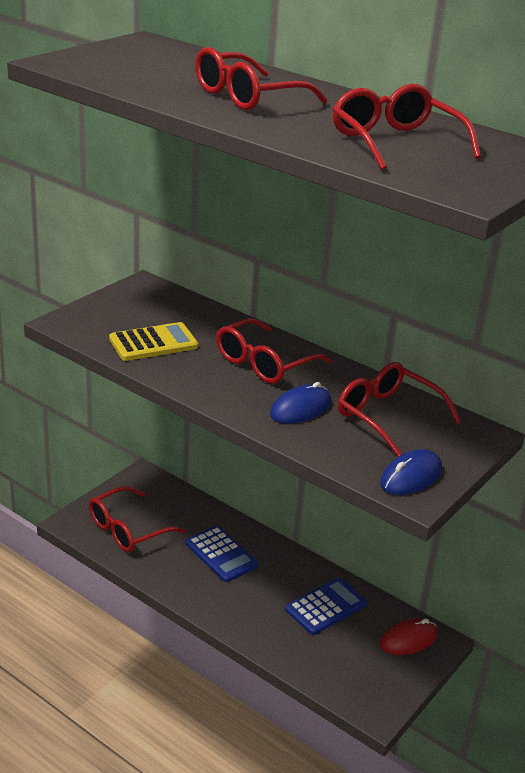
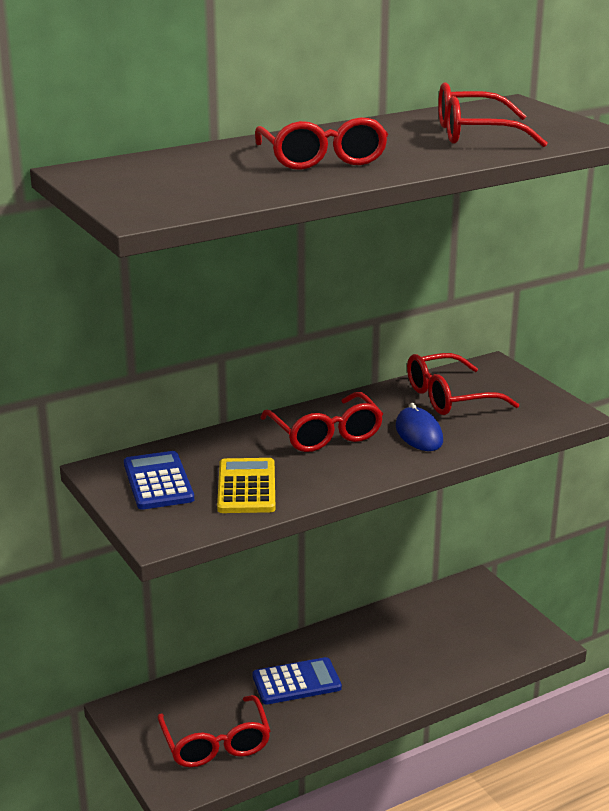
camera: 65 degrees left, 5 degrees down
(326, 607) = (406, 633): blue calculator -> blue calculator (158, 482)
(408, 640) = (469, 598): red mouse -> none
(411, 477) = (545, 409): blue mouse -> none

